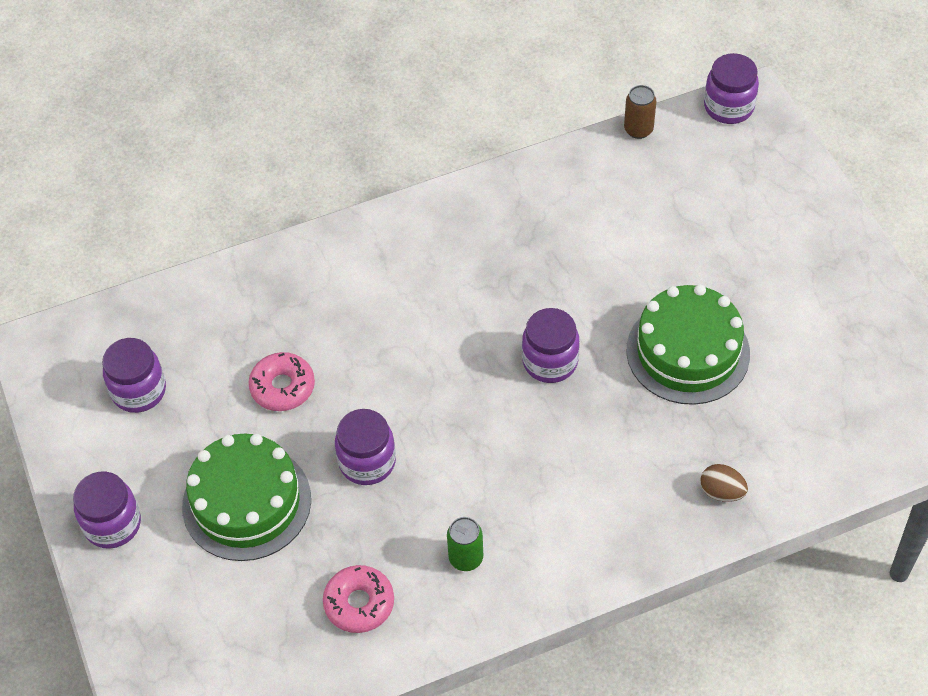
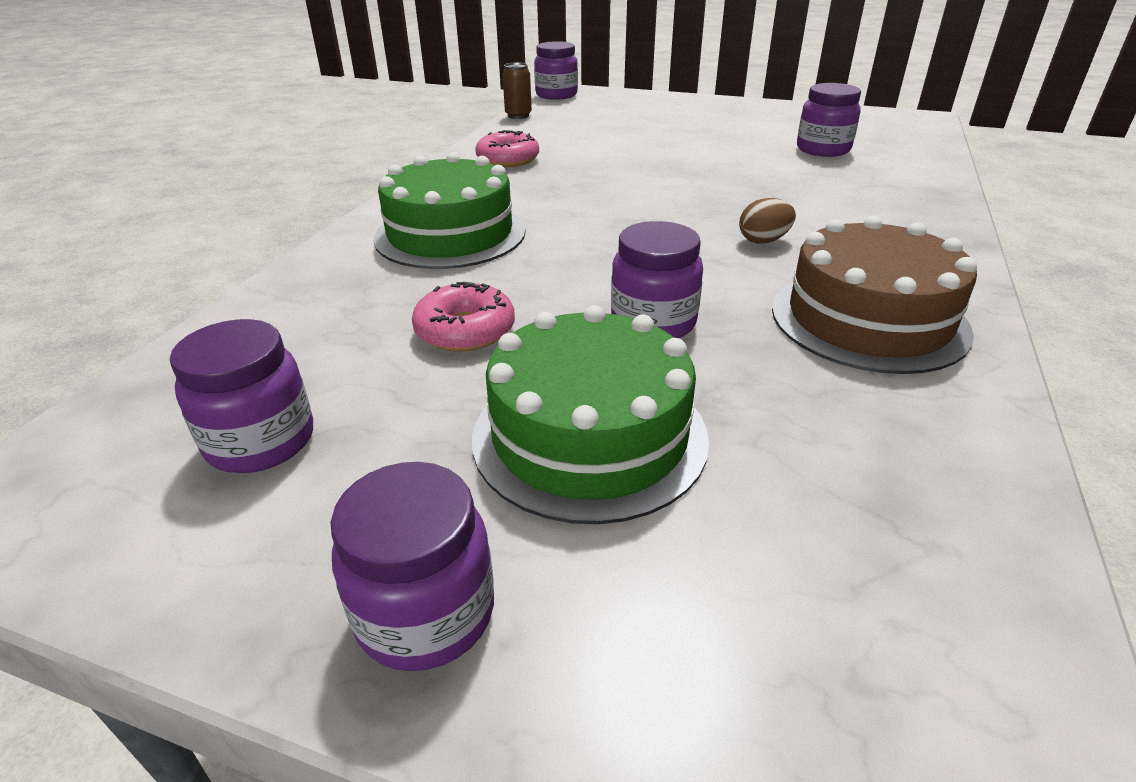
camera: 50 degrees left, 20 degrees down
(359, 603) = (874, 419): pink donut -> pink donut (508, 159)
(466, 558) = (868, 319): green can -> brown cake
(550, 361) = (671, 201): purple jar -> purple jar (823, 149)
(688, 352) = (742, 159): green cake -> green cake (450, 234)
(721, 492) = (907, 191): brown egg -> brown egg (763, 241)

